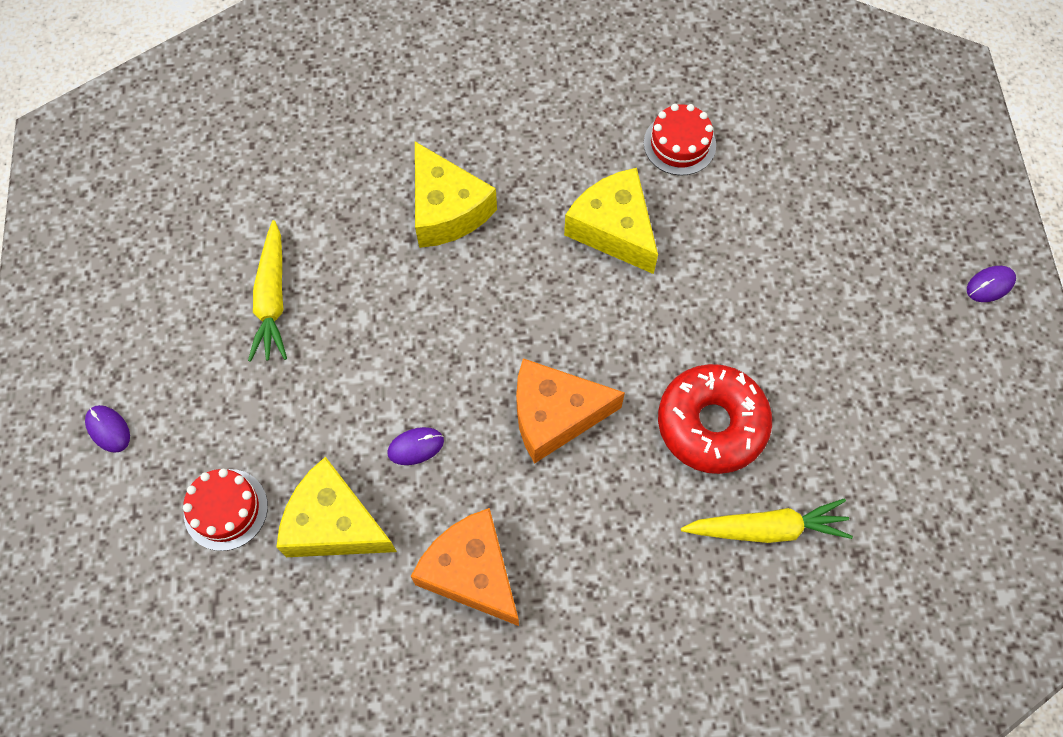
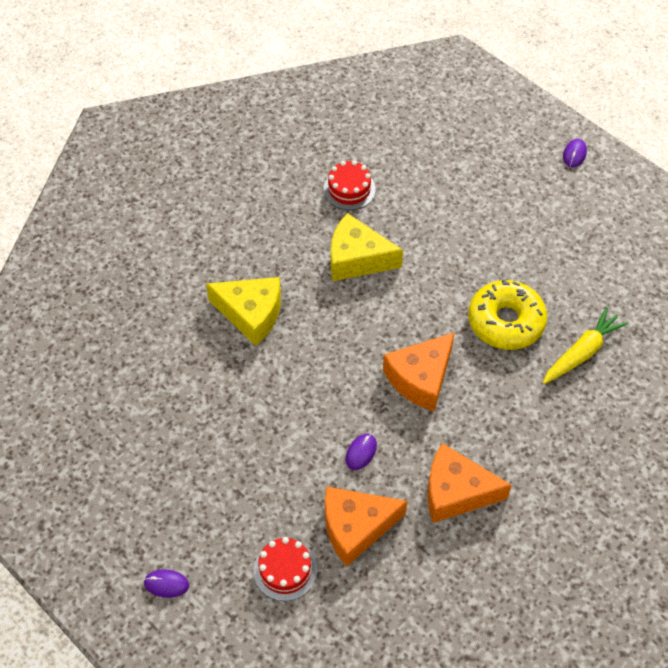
camera: 40 degrees left, 10 degrees down
(272, 299) = (195, 437): yellow carrot -> none
(334, 523) = (356, 527): yellow cheese -> orange cheese
(711, 424) = (506, 322): red donut -> yellow donut

